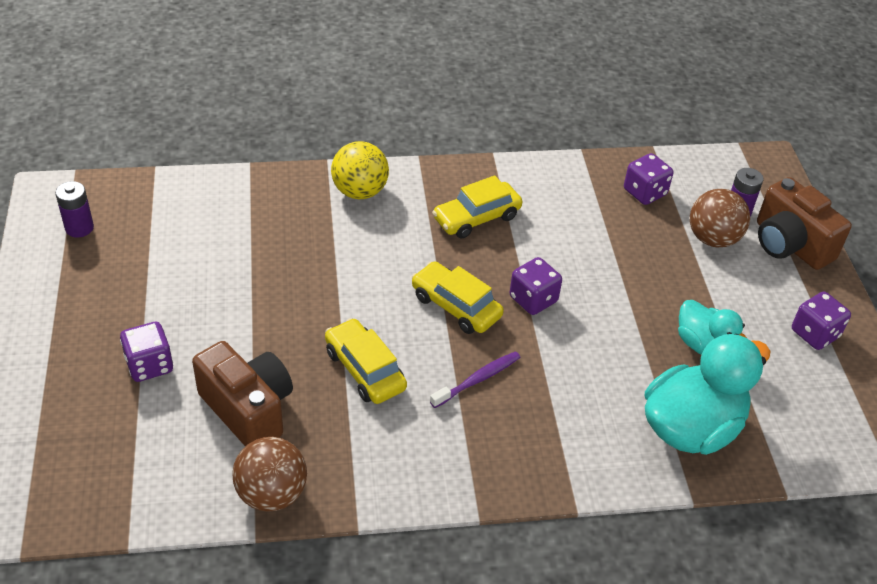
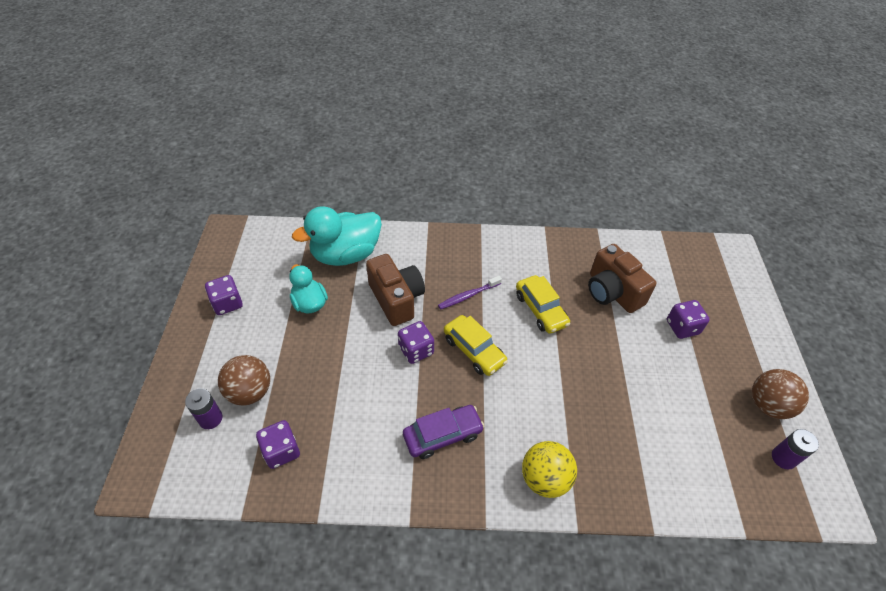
camera: 170 degrees left, 5 degrees up
(272, 494) = (591, 246): brown ball -> brown ball (768, 405)
(476, 218) = (443, 435): yellow car -> purple car
(789, 244) = (190, 379): brown camera -> brown camera (396, 299)

